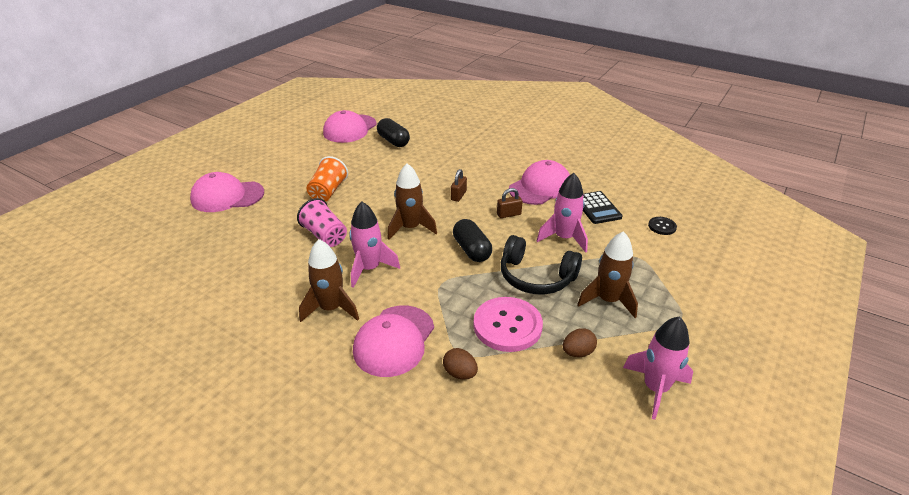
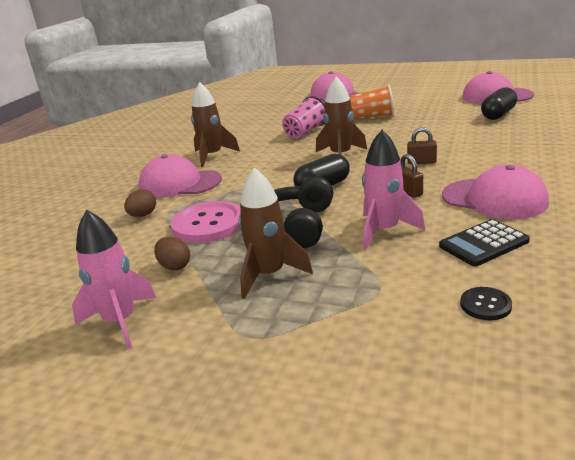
camera: 80 degrees right, 10 degrees down
(369, 269) = (268, 156): pink rocket -> none

